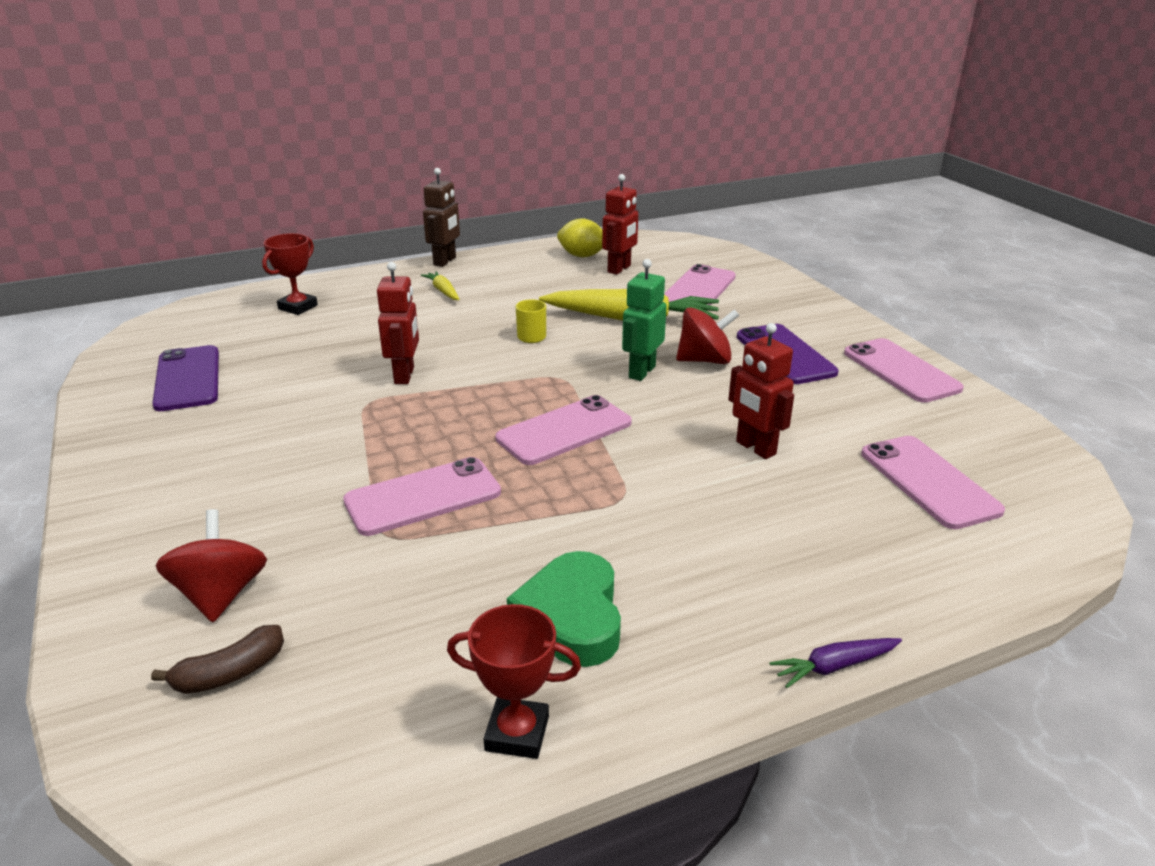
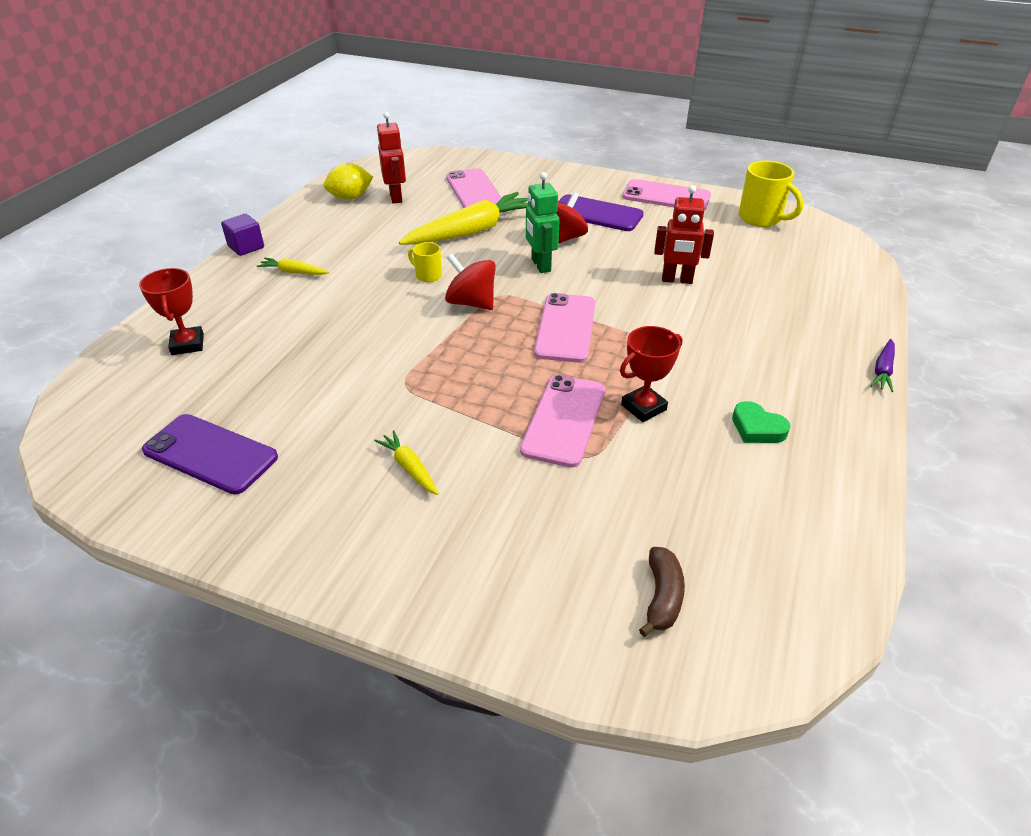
camera: 45 degrees left, 10 degrees up
(221, 594) = (565, 565): red spinning top -> red spinning top (471, 303)
(264, 459) = (409, 468): none -> yellow carrot
(405, 376) = (392, 350): red robot -> none
(445, 261) = (246, 247): brown robot -> purple cube
(517, 733) = (836, 500): red trophy -> red trophy (643, 407)
(571, 617) = (757, 428): green heart -> green heart, size x0.60
(929, 481) = (773, 254): pink phone -> none
(987, 441) = (761, 219): none -> yellow mug

